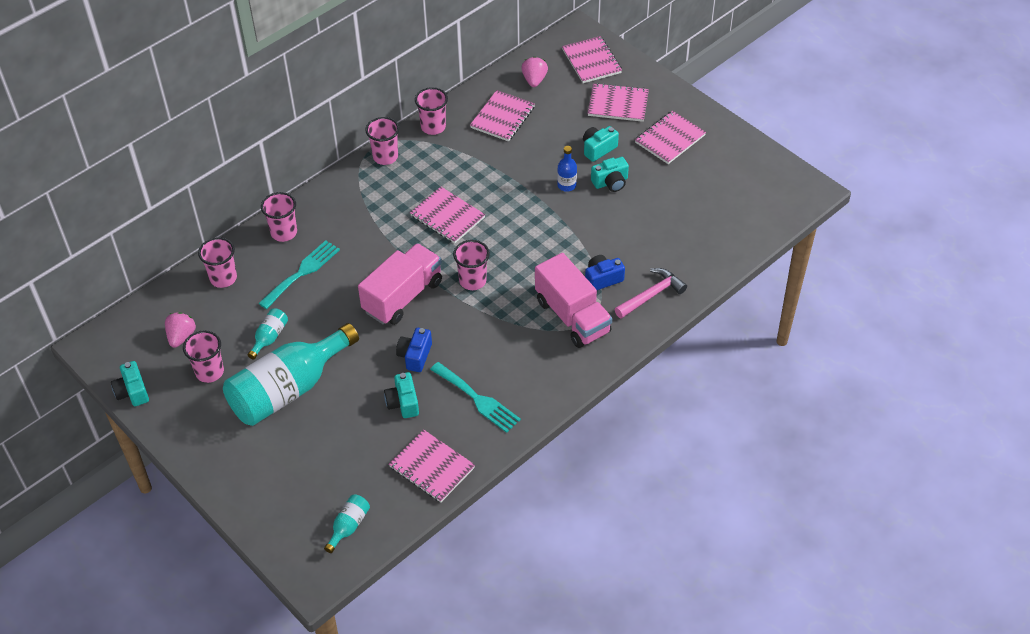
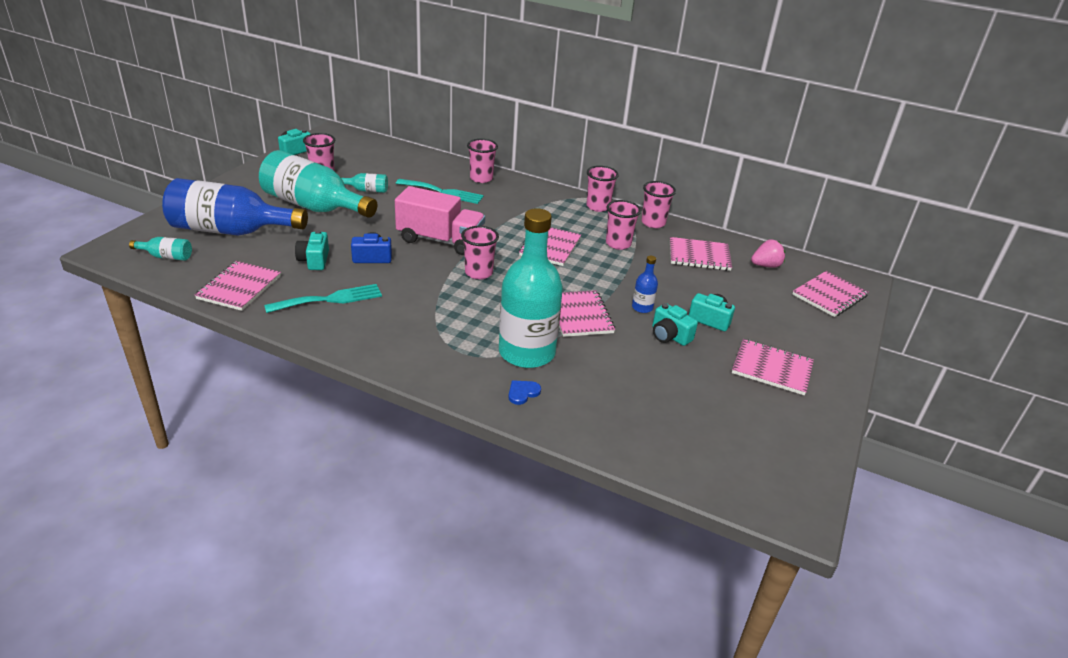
camera: 65 degrees right, 15 degrees down
(181, 337) = (354, 158): pink strawberry -> none
(223, 278) = (420, 164): pink cup -> pink cup (618, 244)
(314, 468) = (230, 231): none -> blue bottle
(403, 403) = (314, 260): turquoise camera -> turquoise camera turned 60 degrees counterclockwise
(477, 399) = (330, 299): turquoise fork -> turquoise fork turned 135 degrees counterclockwise
(572, 316) = (462, 340): pink truck -> none
(602, 279) = (527, 352): blue camera -> turquoise bottle
(618, 104) = (787, 323): pink notebook -> pink notebook (580, 315)
(651, 295) = (523, 393): pink hammer -> blue heart

